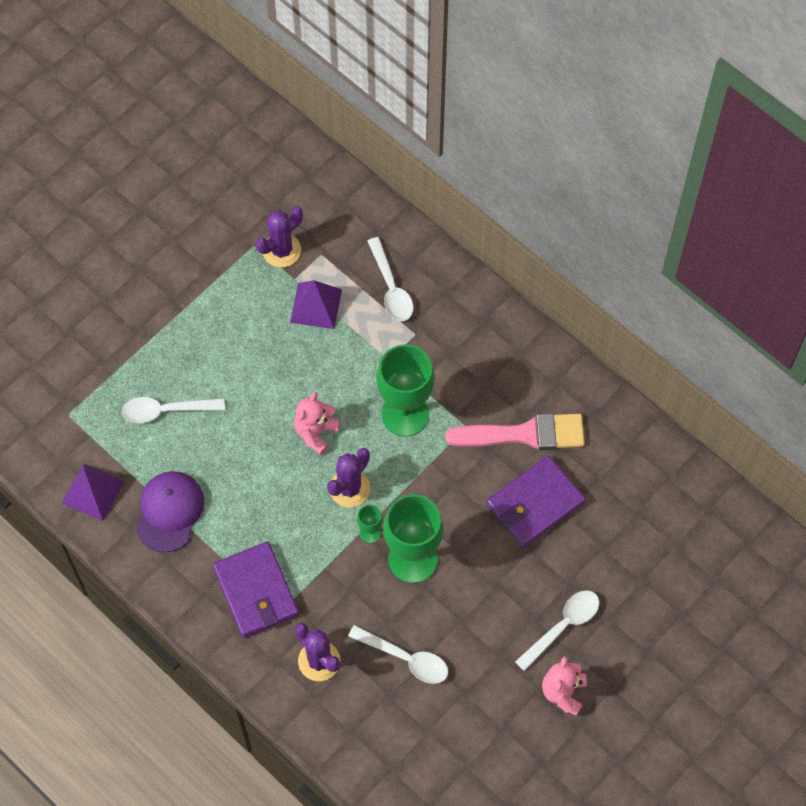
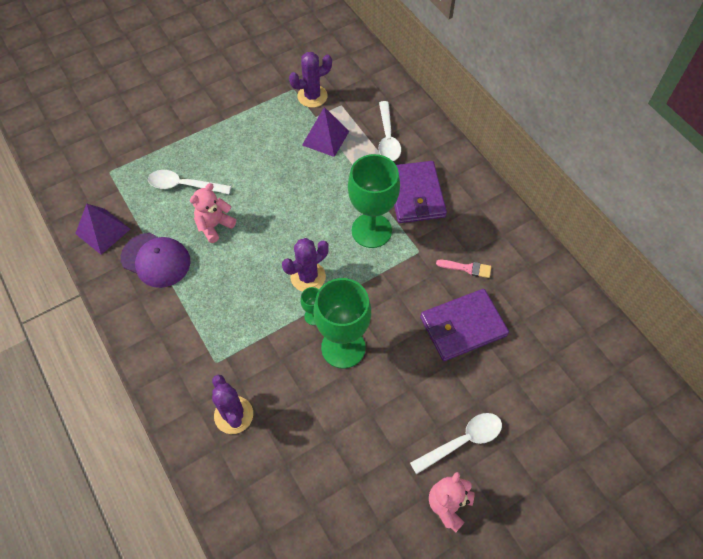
camera: 15 degrees right, 5 degrees down
(169, 511) = (156, 260): purple cap -> purple cap turned 90 degrees clockwise
(256, 591) = (201, 341): purple wallet -> purple wallet (415, 194)
(316, 432) = (295, 227): pink teddy bear -> pink teddy bear (214, 225)
(405, 658) = (311, 433): white spoon -> none
(524, 434) = (467, 268): pink brush -> pink brush, size x0.46

